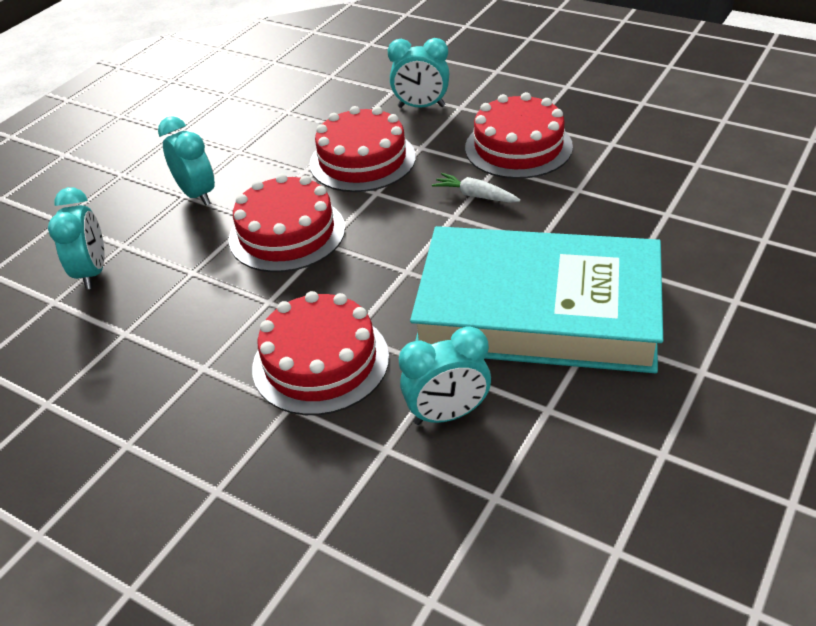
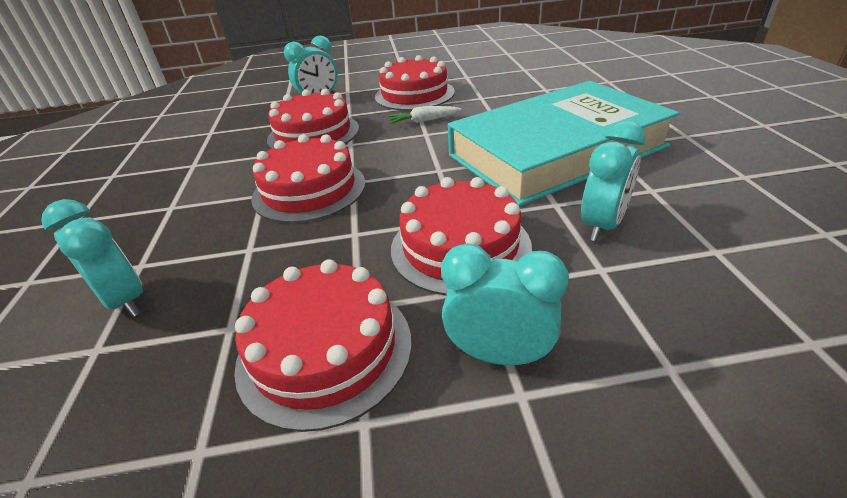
camera: 40 degrees left, 5 degrees down
(154, 385) = (325, 350): none -> red cake
(197, 195) = (185, 202): turquoise clock -> turquoise clock (499, 355)

